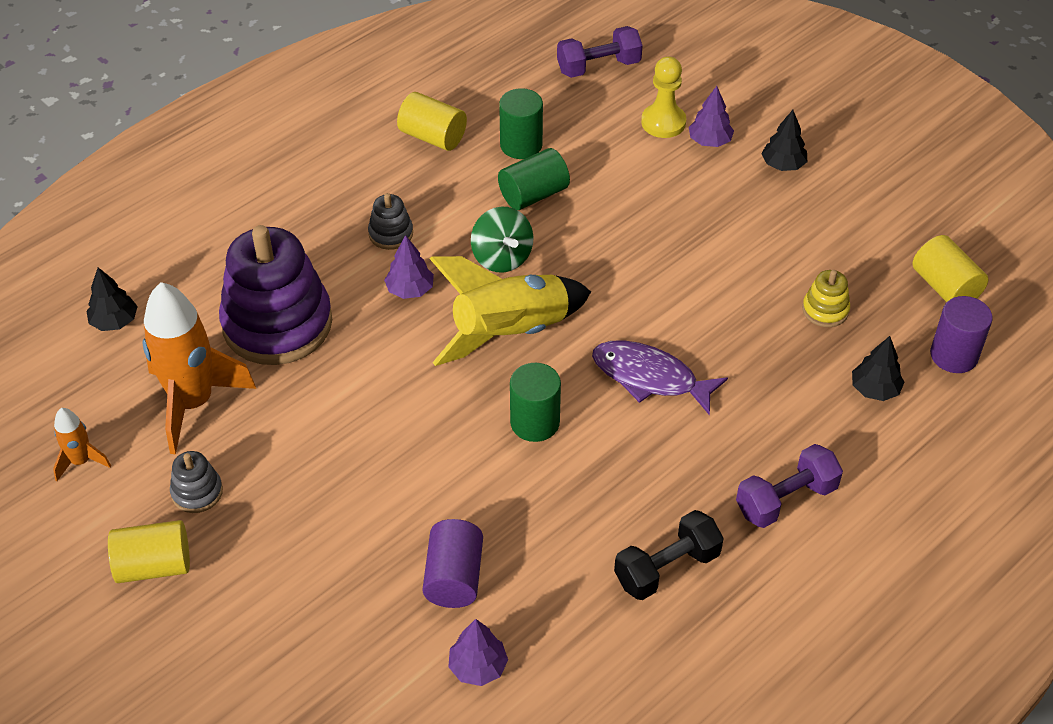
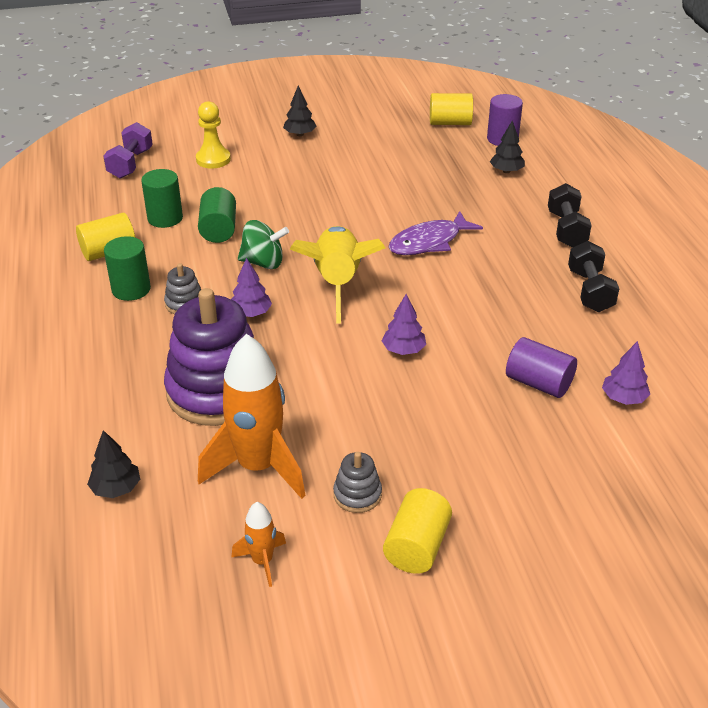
camera: 60 degrees left, 10 degrees down
(535, 422) = (428, 300): green cylinder -> green cylinder (131, 289)
(710, 141) = (250, 150): purple tree -> purple tree (403, 350)
(786, 499) = (566, 229): purple dumbbell -> black dumbbell
(825, 310) = (431, 164): yellow stacking toy -> none

